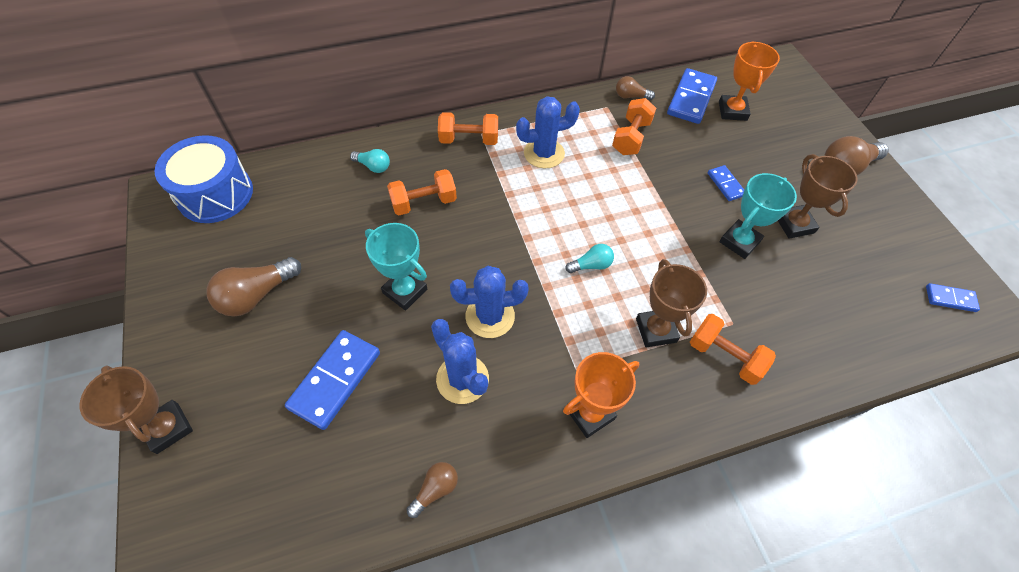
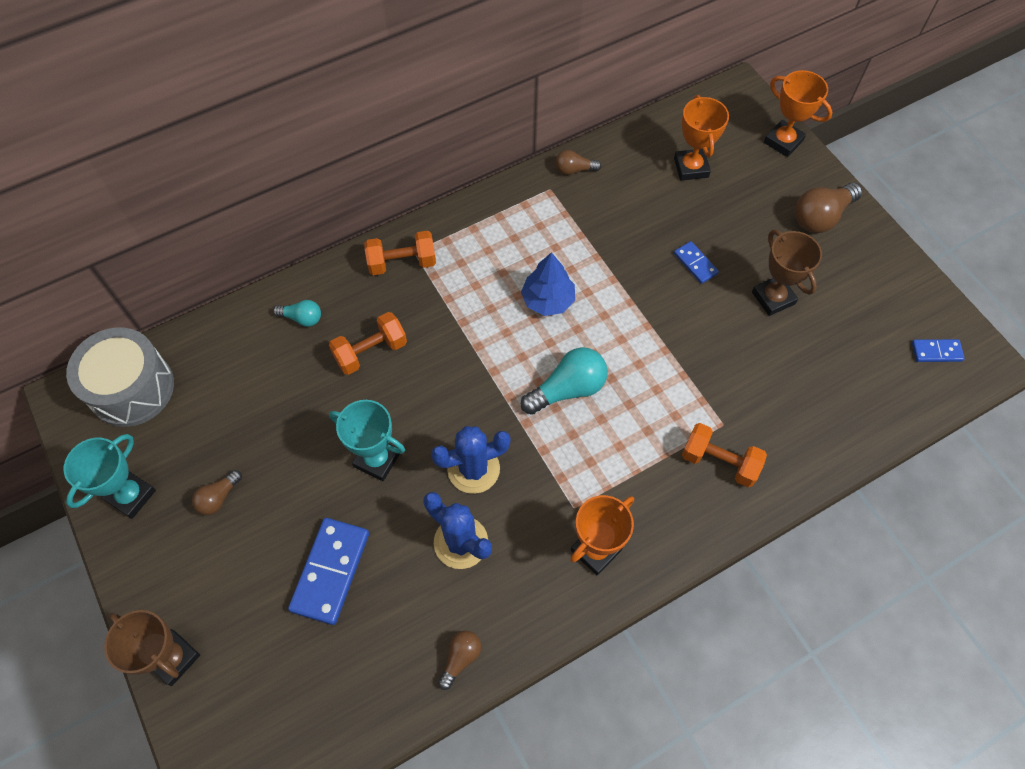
camera: 10 degrees left, 5 degrees up
(215, 194) = (132, 388): blue drum -> grey drum
(257, 295) = (219, 497): brown light bulb -> brown light bulb, size x0.57
(544, 153) = (490, 264): blue cactus -> none
(588, 190) = (548, 300): none -> blue tree
(591, 265) = (567, 389): turquoise light bulb -> turquoise light bulb, size x1.76
(631, 137) = (583, 224): orange dumbbell -> none
(656, 330) = (646, 448): brown trophy -> none
(691, 98) = (642, 160): blue domino -> none
(739, 242) = (718, 330): turquoise trophy -> turquoise trophy (131, 495)
(817, 105) = (783, 141): none -> orange trophy

